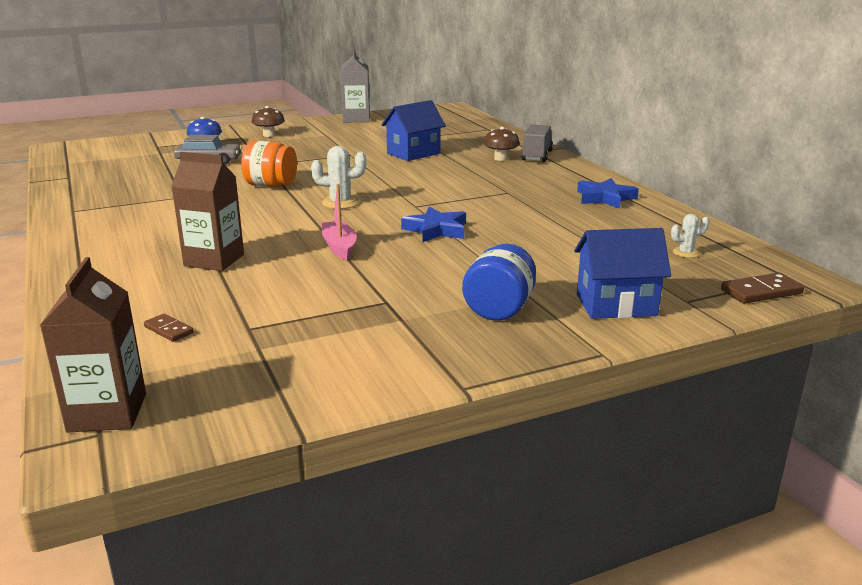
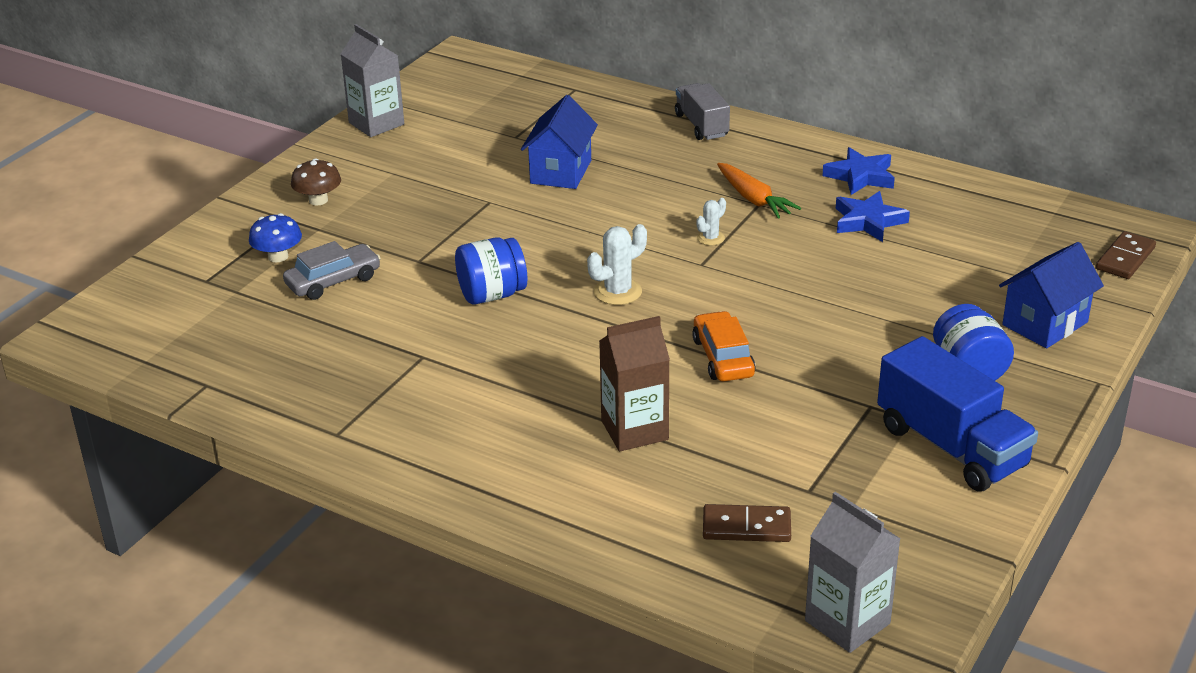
camera: 35 degrees left, 10 degrees up
(107, 413) = (847, 622): brown carton -> grey carton
(168, 330) = (746, 527): brown domino -> brown domino, size x1.59
(271, 185) = (492, 295): orange jar -> blue jar
(339, 247) = (723, 357): pink boat -> orange car
(400, 345) = (951, 446): none -> blue truck
(436, 230) = (774, 292): blue star -> blue star (868, 221)
(500, 158) = (670, 145): brown mushroom -> none
(508, 189) = (753, 199): none -> orange carrot
(686, 253) = (1020, 232): white cactus -> white cactus (710, 238)

